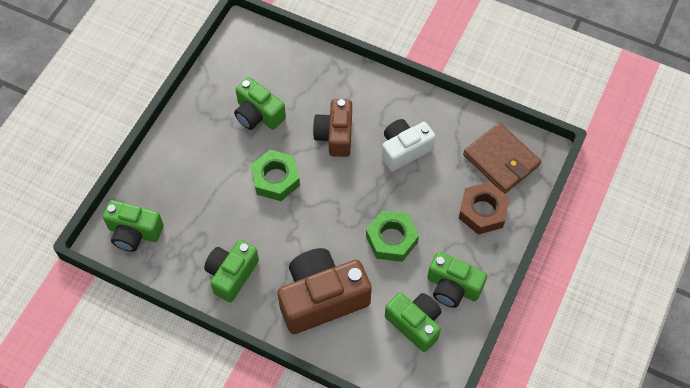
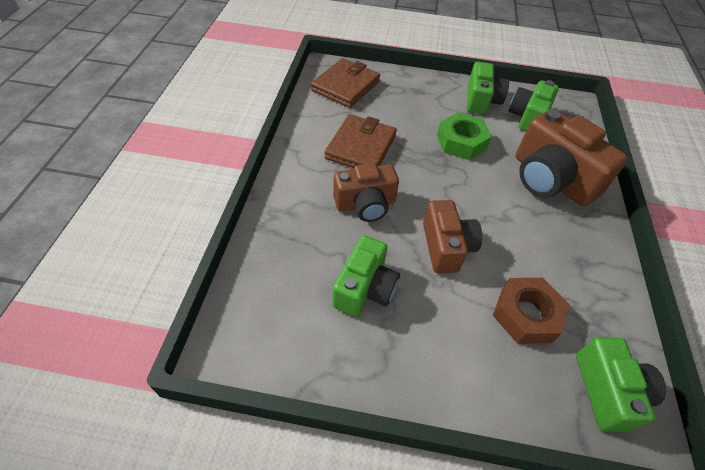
camera: 110 degrees left, 10 degrees down
(232, 274) = (581, 260): green camera -> none
(276, 179) = (446, 247): green nut -> brown camera
(404, 150) = (361, 147): white camera -> brown wallet
(482, 211) = (402, 91): brown nut -> brown nut (526, 315)

